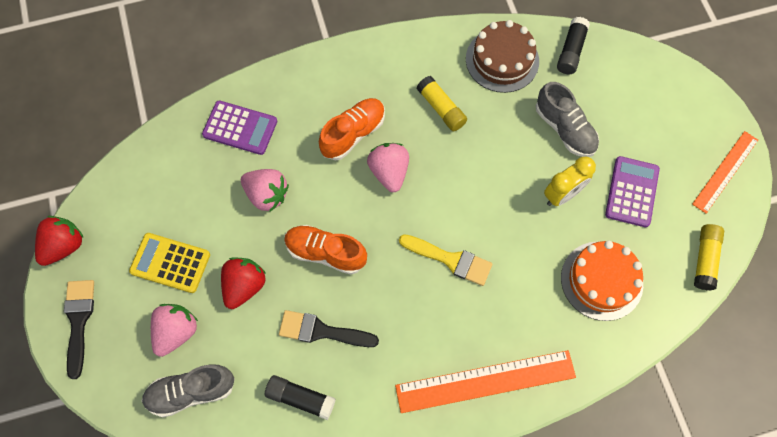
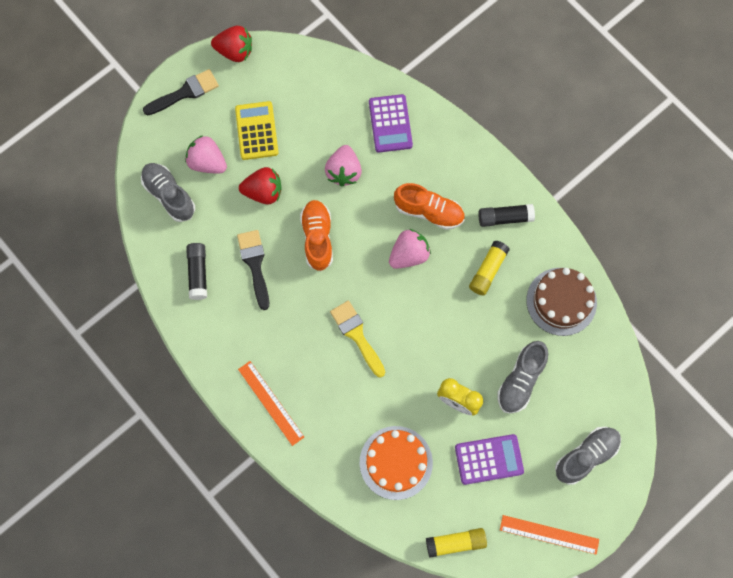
camera: 65 degrees right, 5 degrees up
(176, 332) = (207, 162): pink strawberry -> pink strawberry turned 150 degrees counterclockwise
(450, 260) = (357, 335): yellow brush -> yellow brush turned 150 degrees clockwise
(485, 381) = (271, 403): orange ruler -> orange ruler, size x0.63
(571, 51) = (602, 356): black glue stick -> black glue stick (505, 218)
(661, 107) = (586, 456): none -> grey shoe

